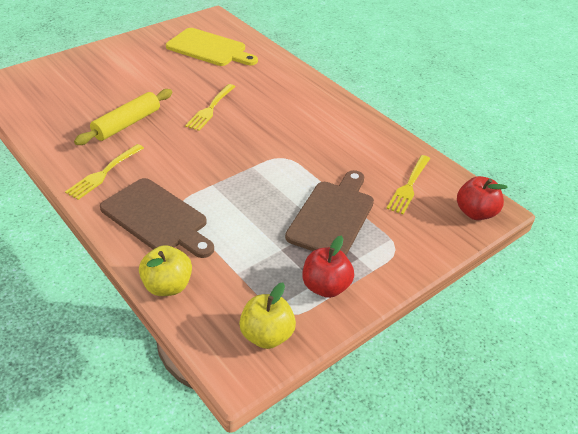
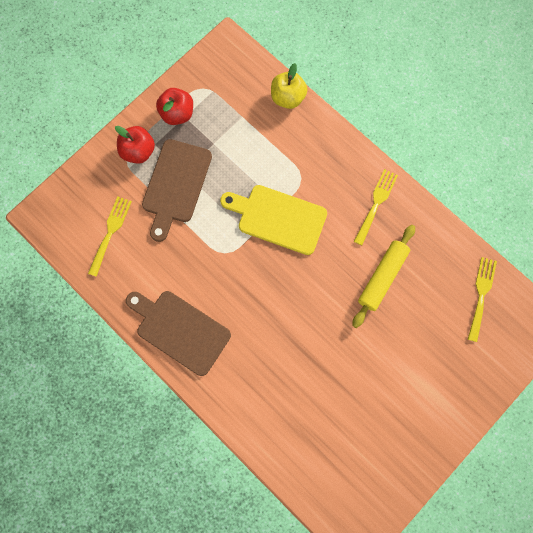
camera: 175 degrees right, 35 degrees up
(157, 218) = (315, 160): brown cutting board -> brown cutting board (180, 330)
(209, 48) = (340, 445): yellow cutting board -> yellow cutting board (278, 218)
(210, 109) = (309, 318): yellow fork -> yellow fork (481, 295)
(267, 335) = (213, 70): yellow apple -> none
(475, 213) = (56, 208): red apple -> red apple (138, 151)

